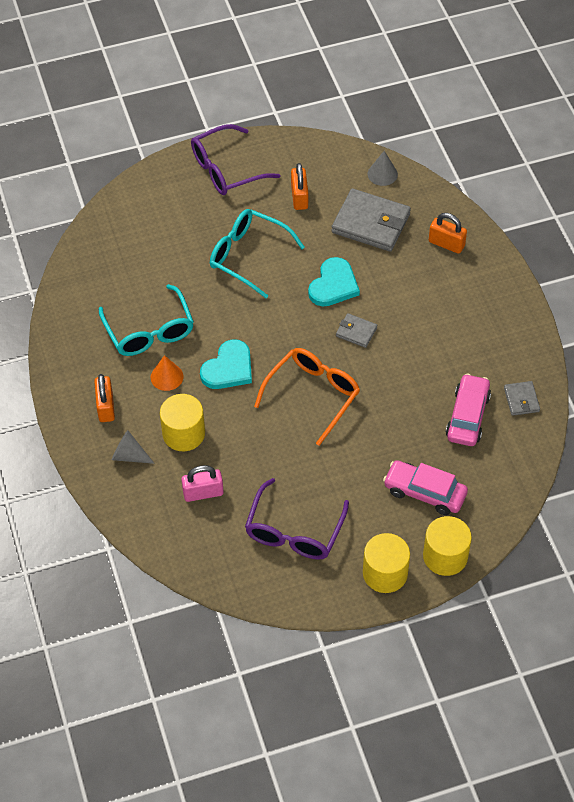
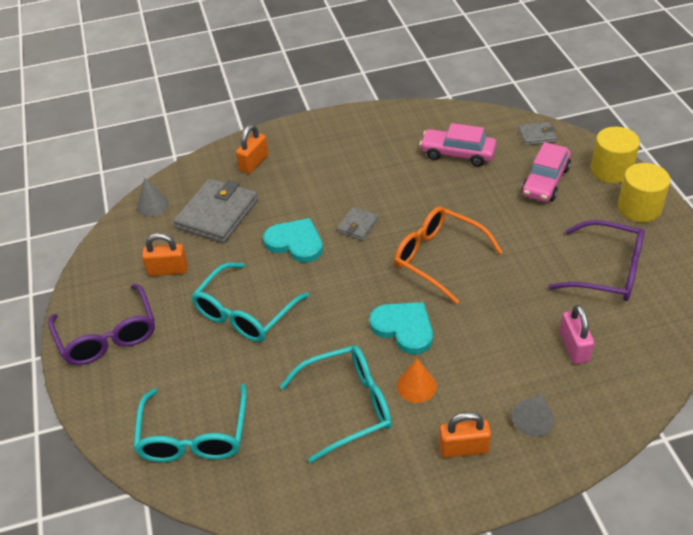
camera: 85 degrees left, 10 degrees down
(127, 237) = (194, 436): none -> turquoise glasses
(183, 433) = (496, 367): yellow cylinder -> none
(521, 400) = (437, 122): grey wallet -> grey wallet (537, 135)

